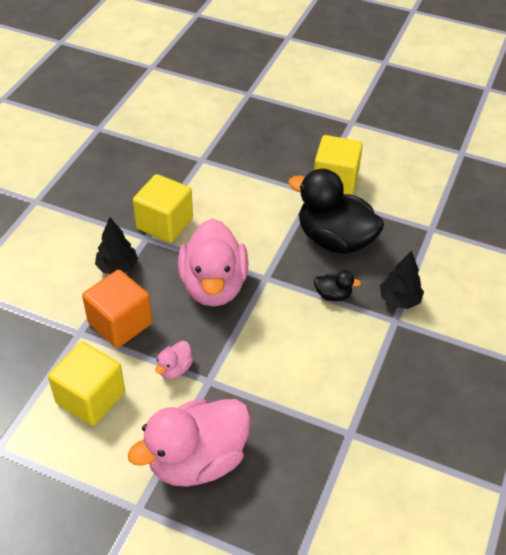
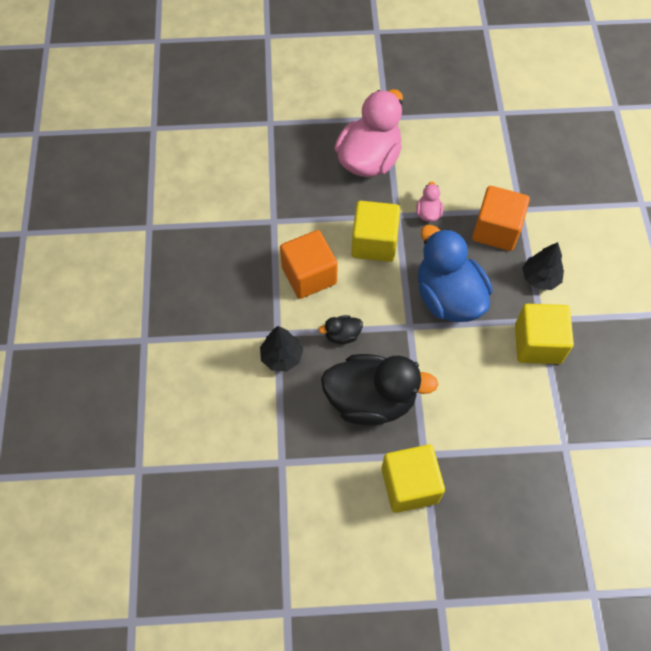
camera: 155 degrees right, 15 degrees up
(90, 397) = (470, 167): yellow cube -> yellow cube (374, 243)
(213, 286) = (448, 297): pink duck -> blue duck
(338, 359) = (309, 275): none -> orange cube

